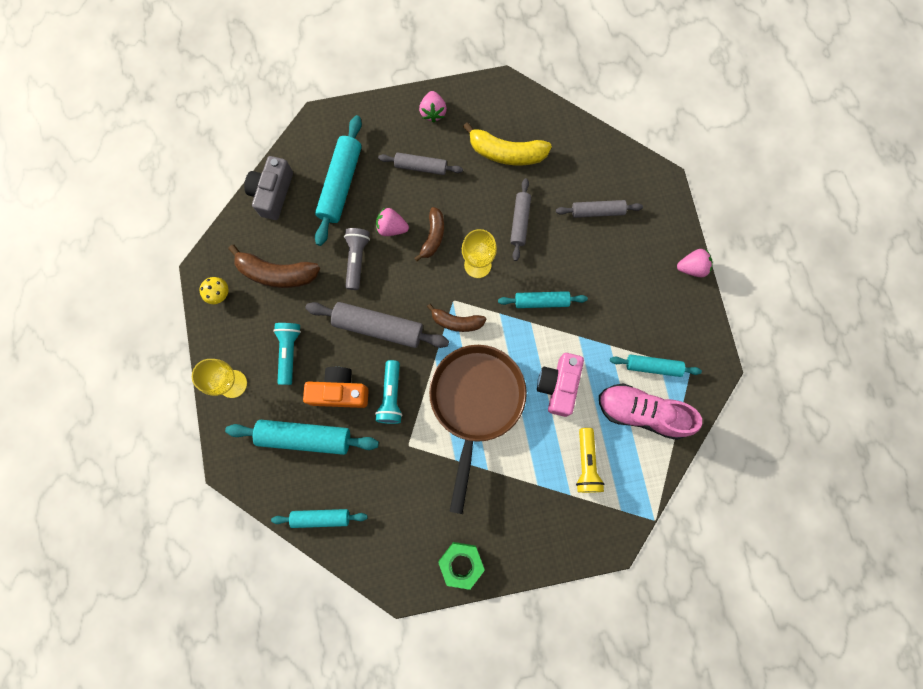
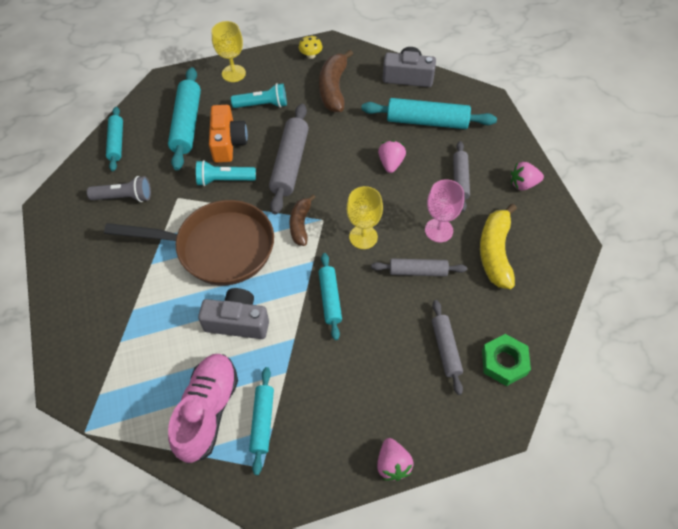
camera: 85 degrees right, 20 degrees down
(357, 259) = (354, 141): grey flashlight -> grey flashlight (124, 197)
(433, 237) = (387, 197): brown banana -> none
(461, 564) = (62, 249): green nut -> green nut (504, 362)
(477, 196) = (439, 230): none -> pink goblet
(558, 385) = (237, 322): pink camera -> grey camera
(586, 464) = (152, 355): yellow flashlight -> none

